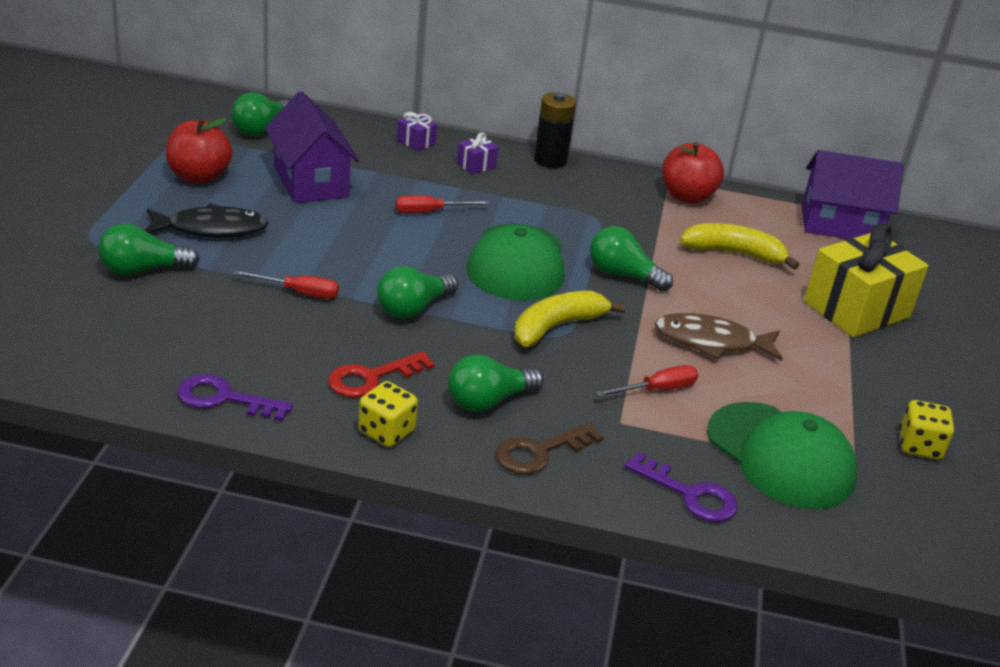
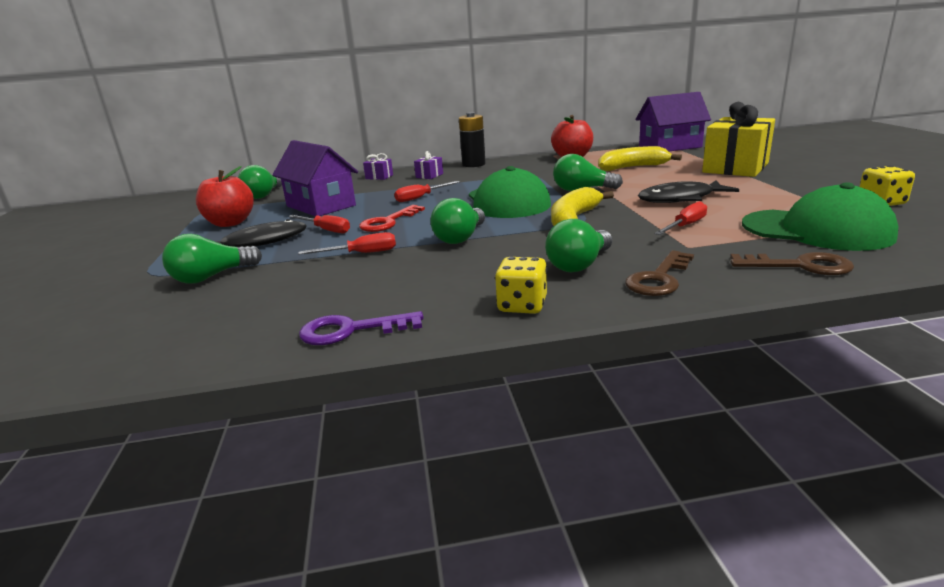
camera: 15 degrees left, 10 degrees down
(289, 234) = (326, 230): none -> red screwdriver
(372, 378) = (471, 279): red key -> red key (388, 222)
(689, 494) = (800, 266): purple key -> brown key
(711, 342) = (680, 199): brown fish -> black fish

